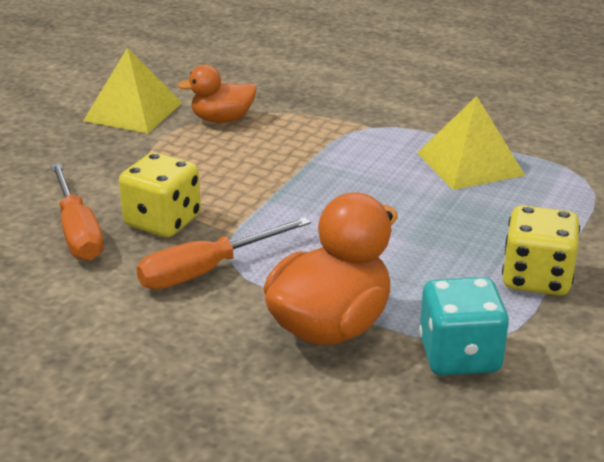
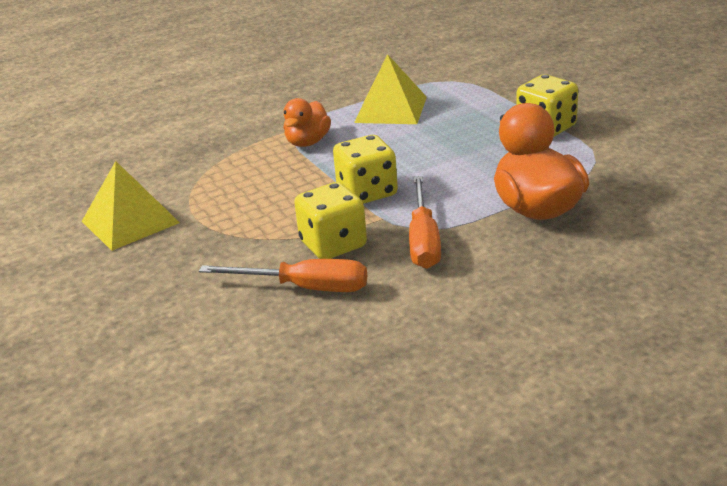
camera: 55 degrees left, 0 degrees up
(222, 119) = (203, 184): orange duck -> orange duck (307, 142)
(277, 207) = (367, 192): none -> yellow dice
(459, 355) = (604, 174): turquoise dice -> none

